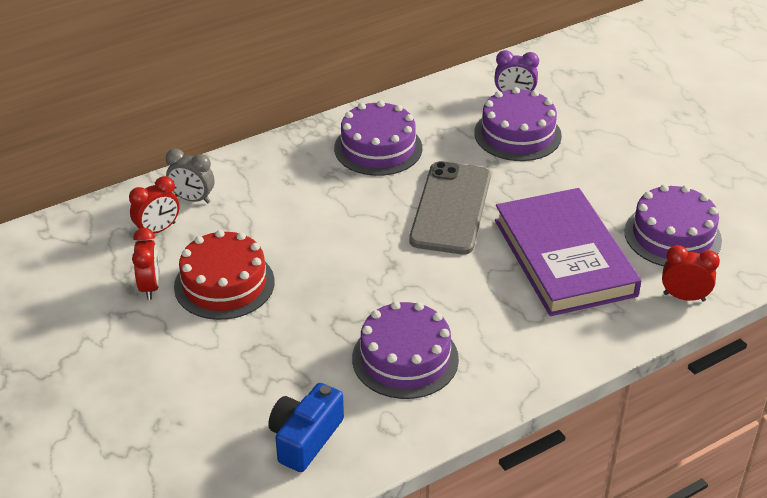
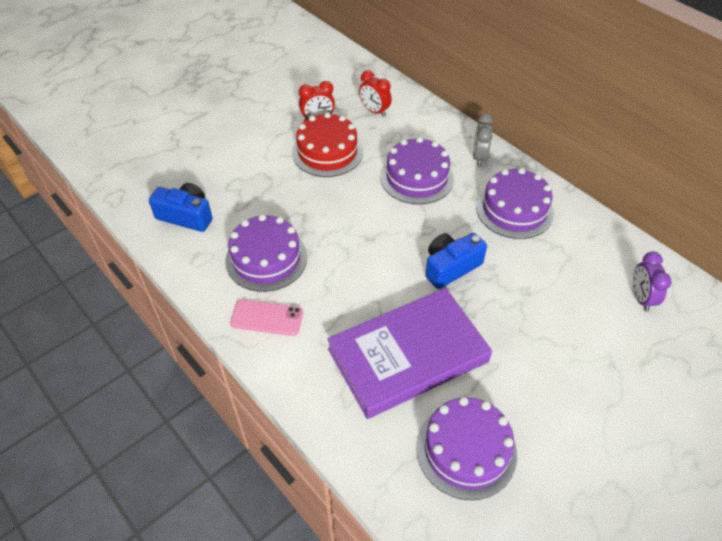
camera: 80 degrees right, 10 degrees up
(192, 199) = (412, 120): grey clock -> grey clock (479, 157)
(451, 208) = (450, 267): grey phone -> blue camera
(499, 364) = (267, 318): none -> pink phone
(517, 134) = (579, 306): purple cake -> purple cake (417, 177)
(684, 297) = (374, 461): red clock -> none

